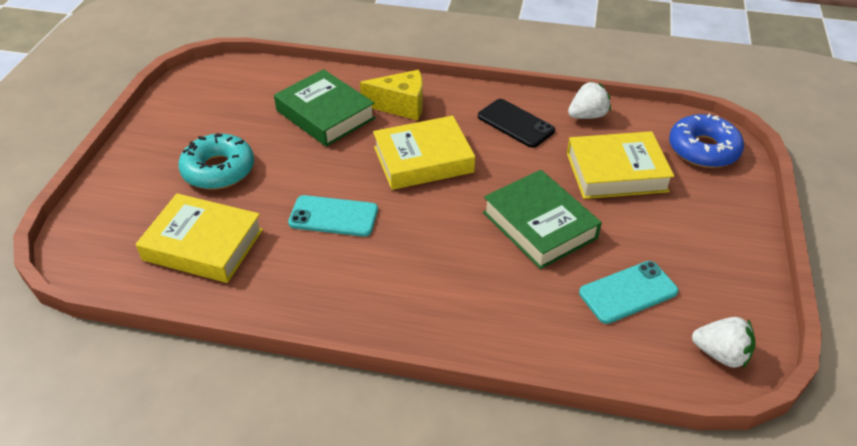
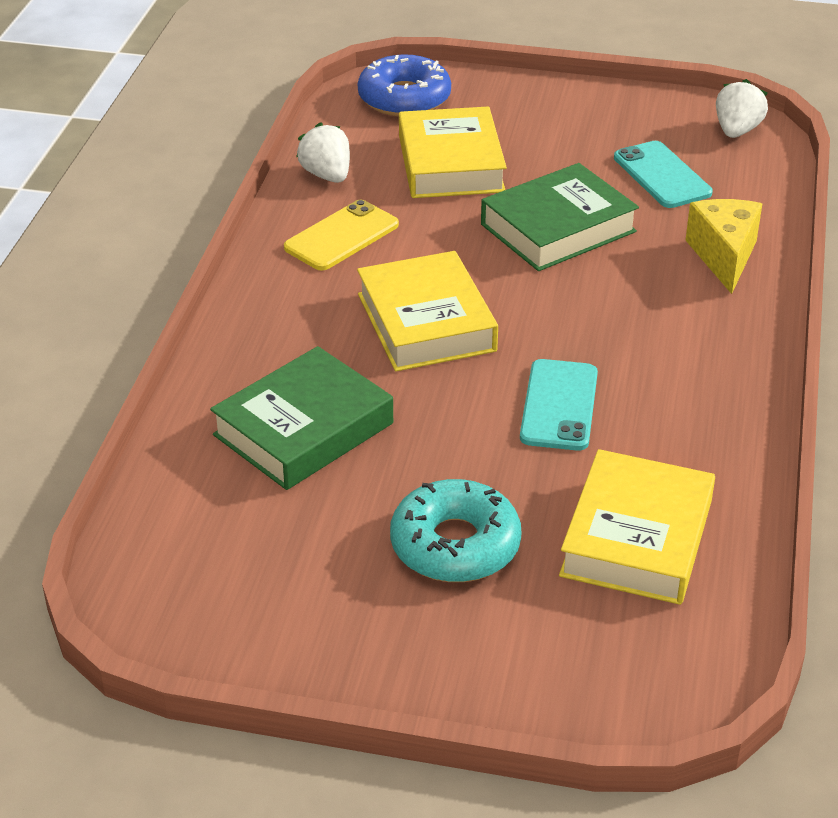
camera: 90 degrees left, 5 degrees down
(401, 106) = (287, 345): yellow cheese -> yellow cheese (724, 256)
(515, 123) = (341, 236): black phone -> yellow phone

